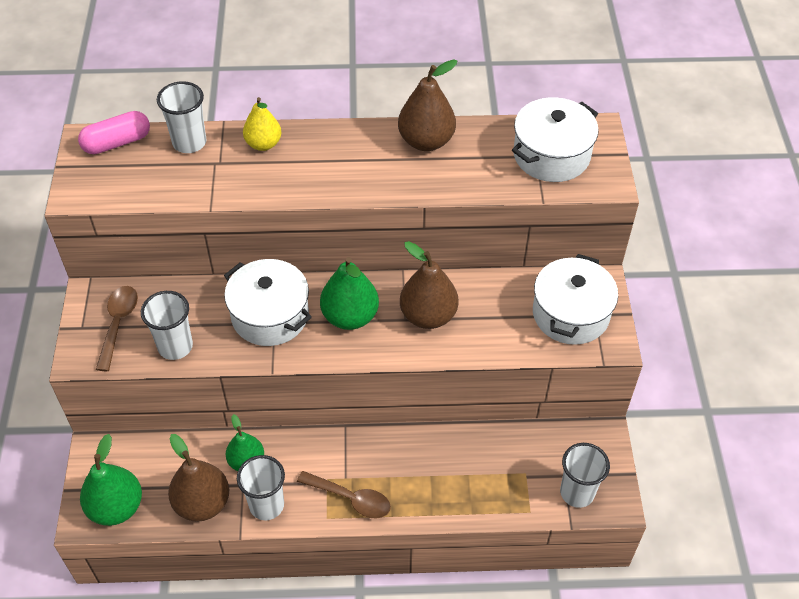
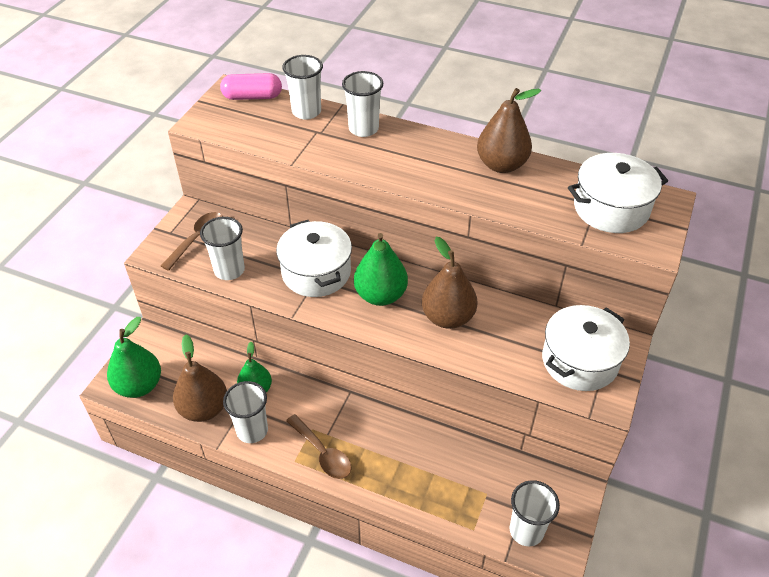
camera: 25 degrees right, 5 degrees down
(263, 144) = (363, 129): yellow pear -> white cup

